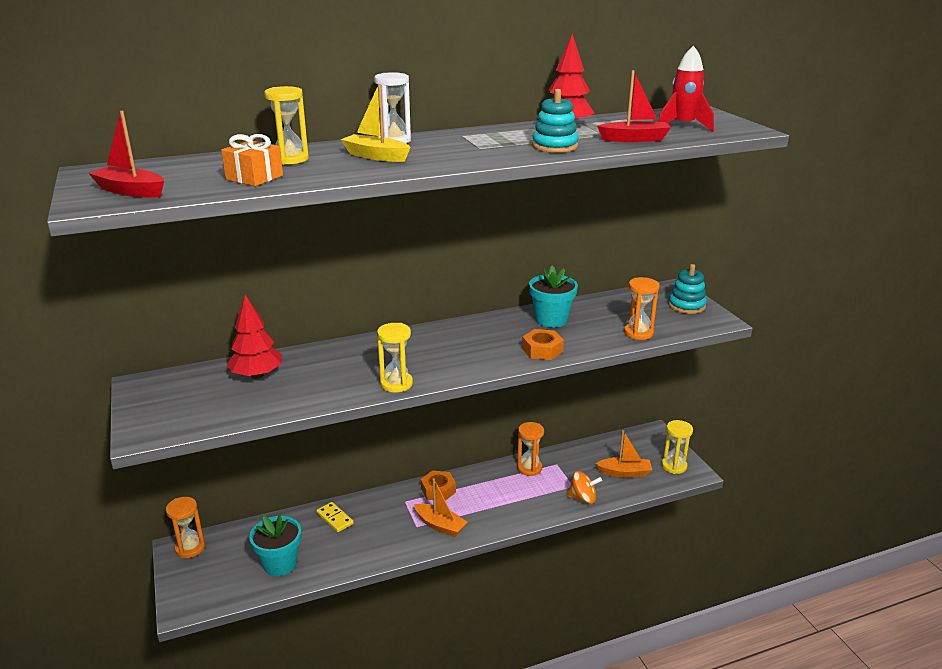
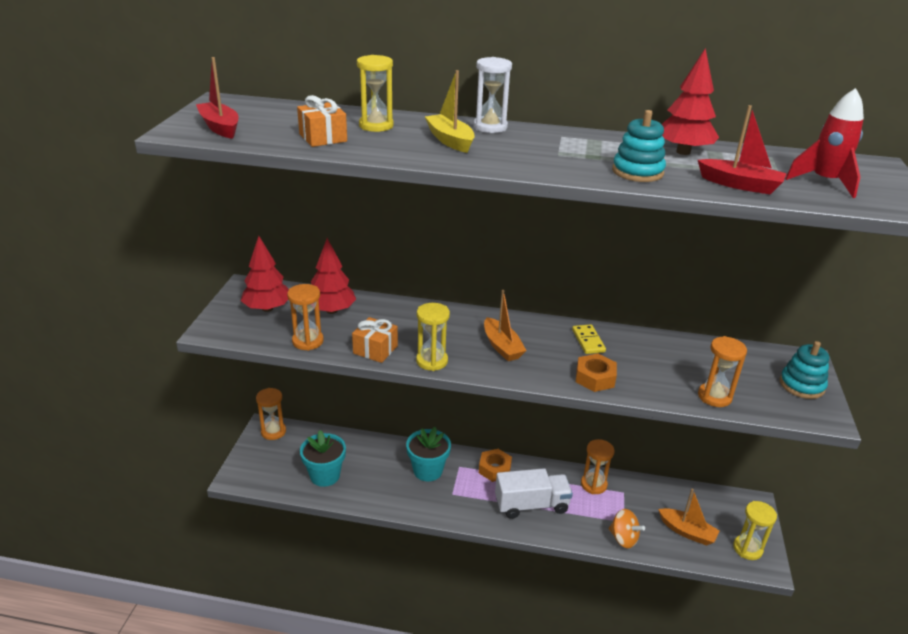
camera: 30 degrees right, 5 degrees up
(185, 395) = (267, 308): none -> red tree
(259, 408) = (308, 341): none -> orange hourglass
(334, 393) = (375, 349): none -> orange gift
(335, 518) = (392, 456): yellow domino -> yellow domino (588, 341)
(440, 525) = (472, 502): orange boat -> orange boat (502, 346)
(492, 505) = (531, 505): none -> white truck
(551, 320) = (634, 349): turquoise flower pot -> turquoise flower pot (428, 470)

